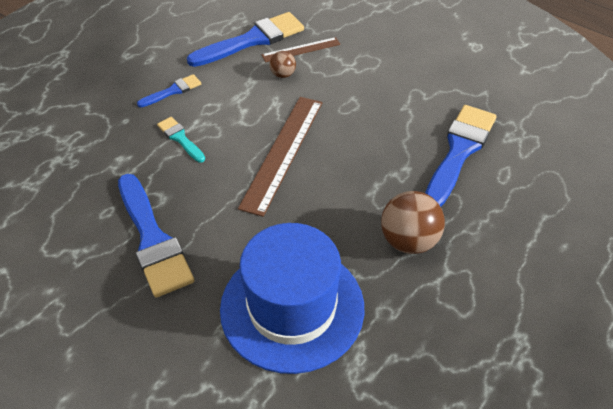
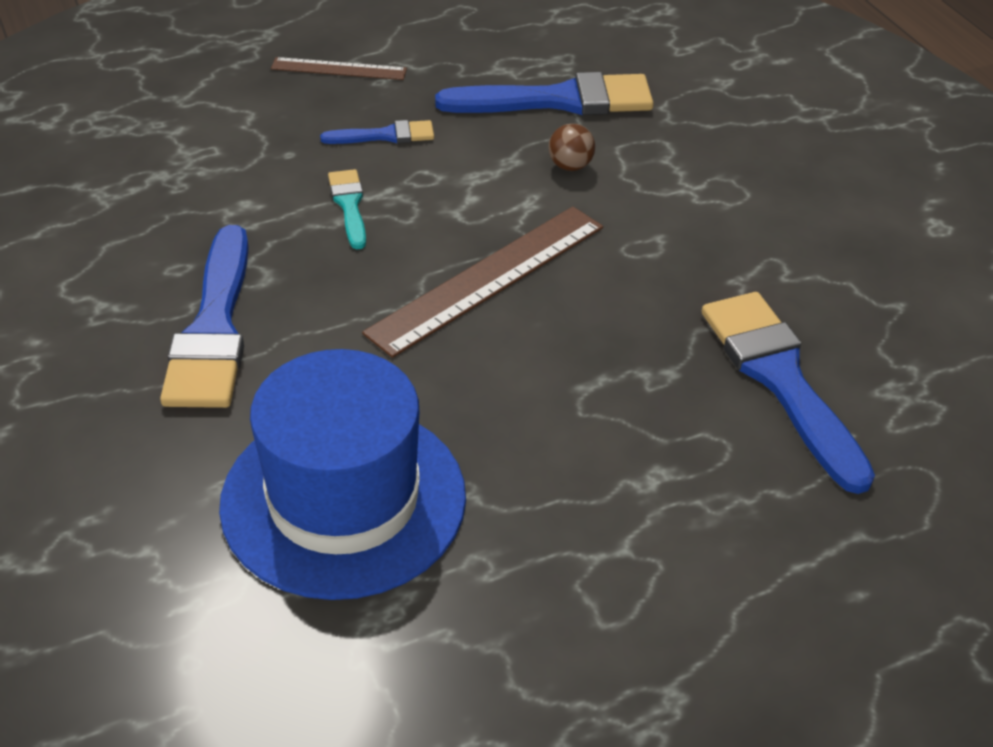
camera: 25 degrees right, 5 degrees down
(301, 49) = (626, 138): brown ruler -> brown ruler (339, 69)
(409, 241) = (593, 480): brown ball -> none
(459, 151) = (781, 380): blue brush -> blue brush turned 75 degrees counterclockwise

